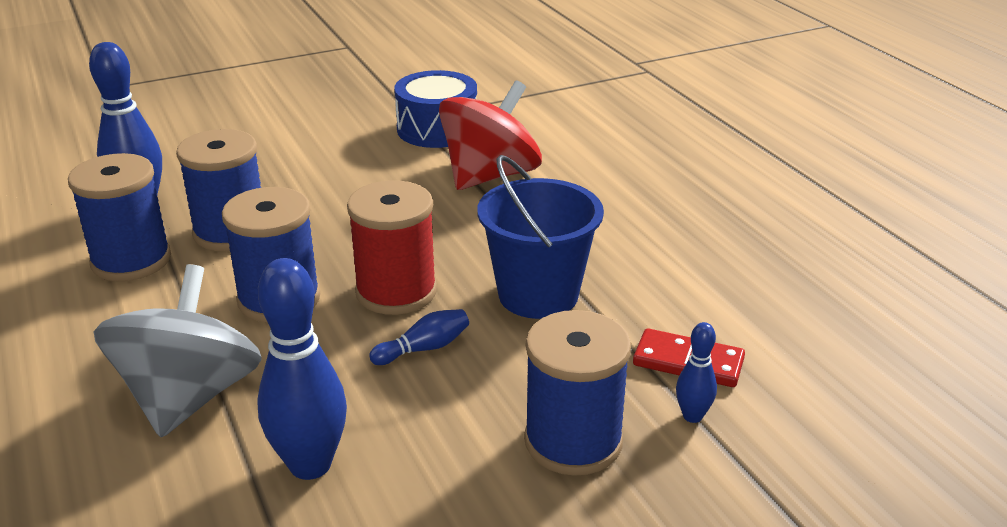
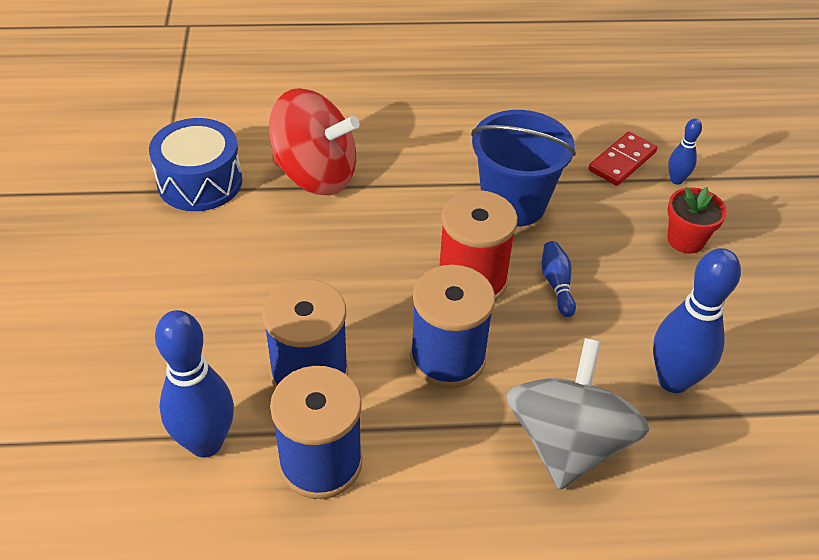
camera: 70 degrees left, 15 degrees up
(189, 397) = (567, 443): grey spinning top -> grey spinning top turned 75 degrees clockwise
(490, 176) = (315, 175): red spinning top -> red spinning top turned 135 degrees clockwise
(573, 441) = (685, 240): blue spool -> red flower pot

